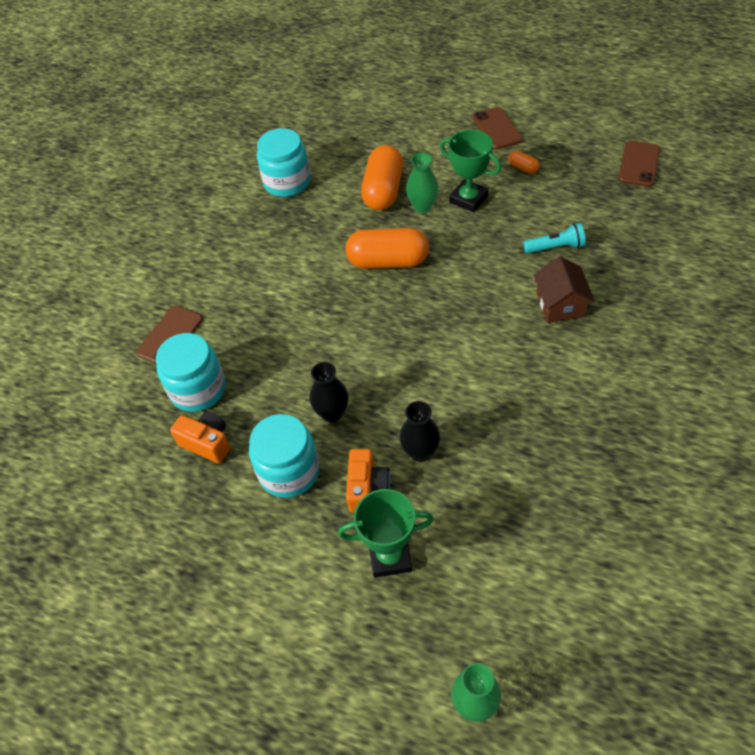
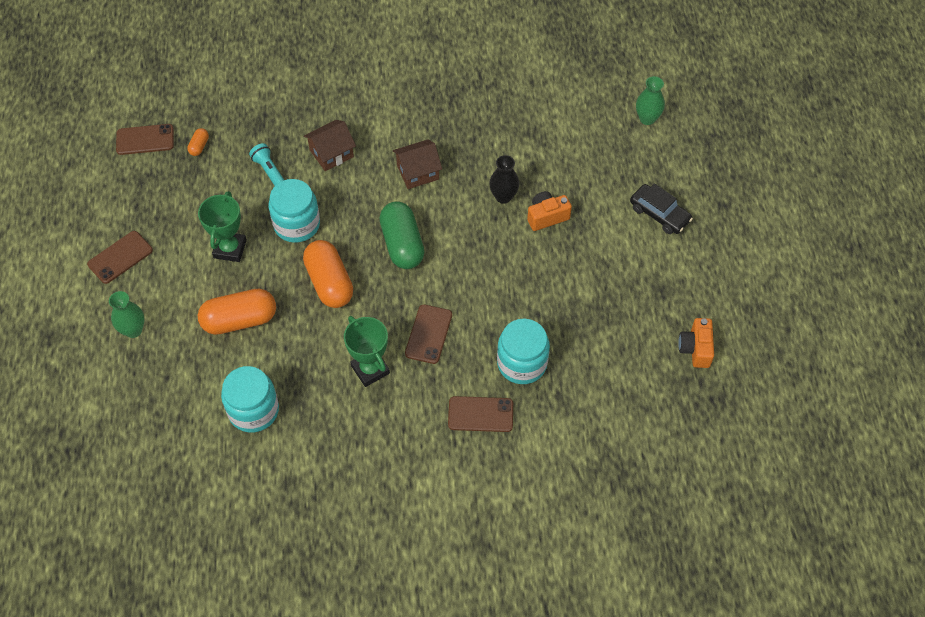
camera: 120 degrees left, 5 degrees up
(207, 443) = (564, 332): orange camera -> orange camera (695, 349)
(282, 322) = (428, 334): none -> brown phone
(289, 471) = (558, 268): turquoise jar -> turquoise jar (297, 224)
(300, 631) = (659, 214): none -> black car
(332, 413) = (498, 261): black vase -> none
(390, 556) = (587, 186): green trophy -> green trophy (370, 369)
(403, 332) = (402, 244): none -> green capsule
(422, 207) = (251, 281): green vase -> green vase (133, 330)
(497, 376) = (418, 172): none -> brown house
(523, 168) = (174, 220): orange capsule -> orange capsule (199, 146)

